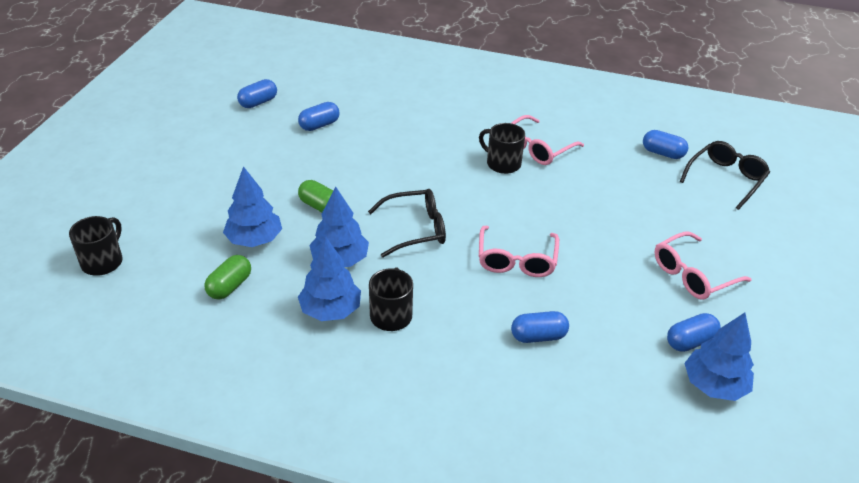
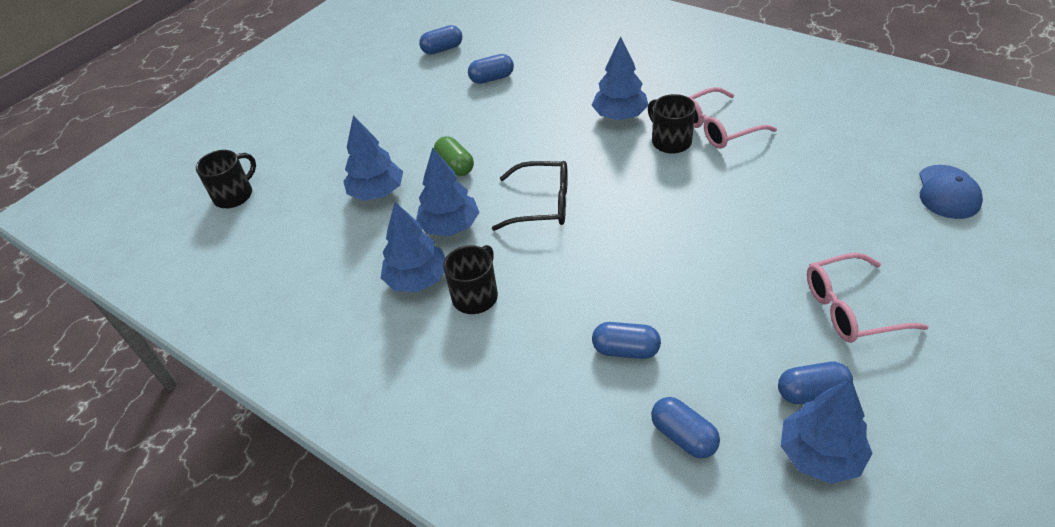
camera: 25 degrees right, 5 degrees up
(230, 286) = (333, 238): green capsule -> none
(450, 147) = (620, 116): none -> blue tree
(516, 260) = (638, 256): pink glasses -> none
(662, 153) = (875, 150): blue capsule -> blue capsule (683, 436)
(726, 179) = (948, 192): black glasses -> blue cap

